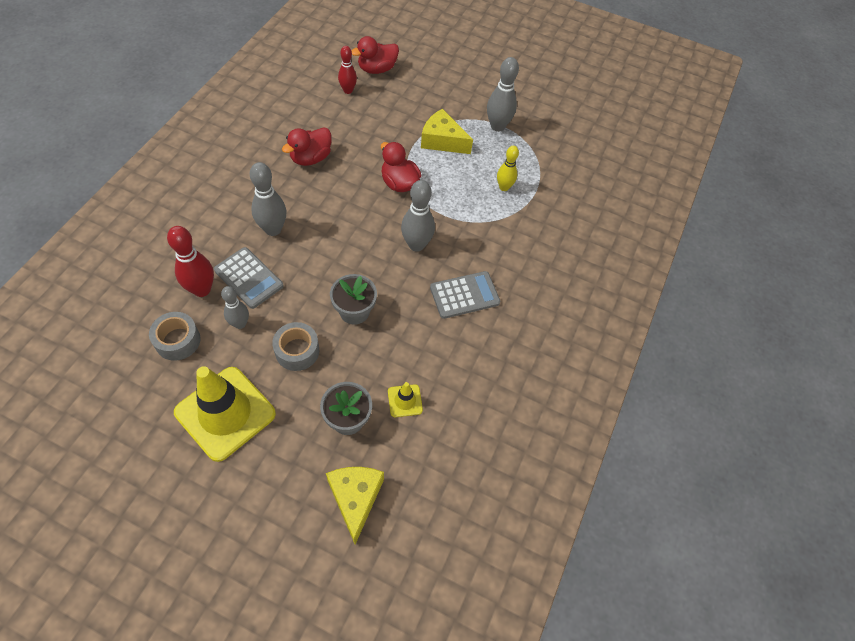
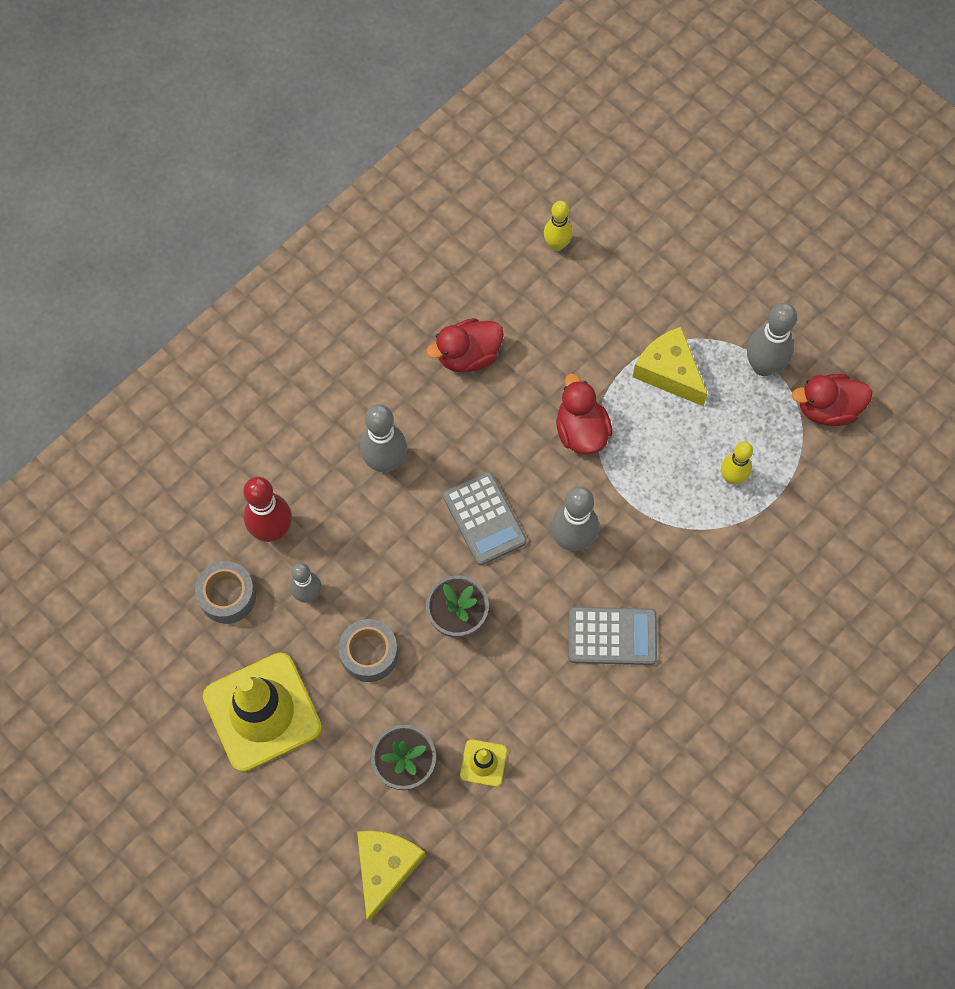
camera: 25 degrees right, 10 degrees up
(249, 278) = (335, 529): grey calculator -> grey calculator (484, 518)
(348, 90) = (556, 245): red bowling pin -> yellow bowling pin
(377, 69) = (613, 213): red duck -> red duck (827, 409)

